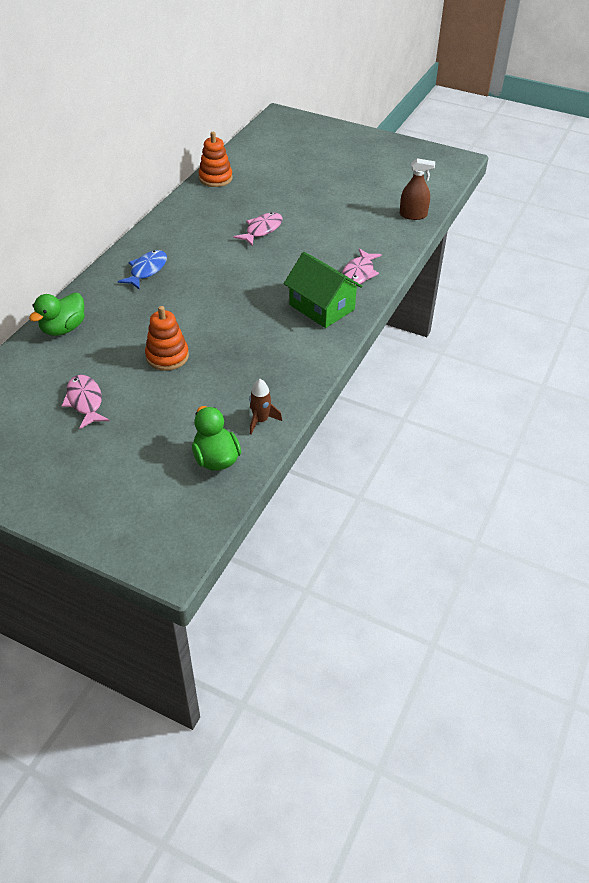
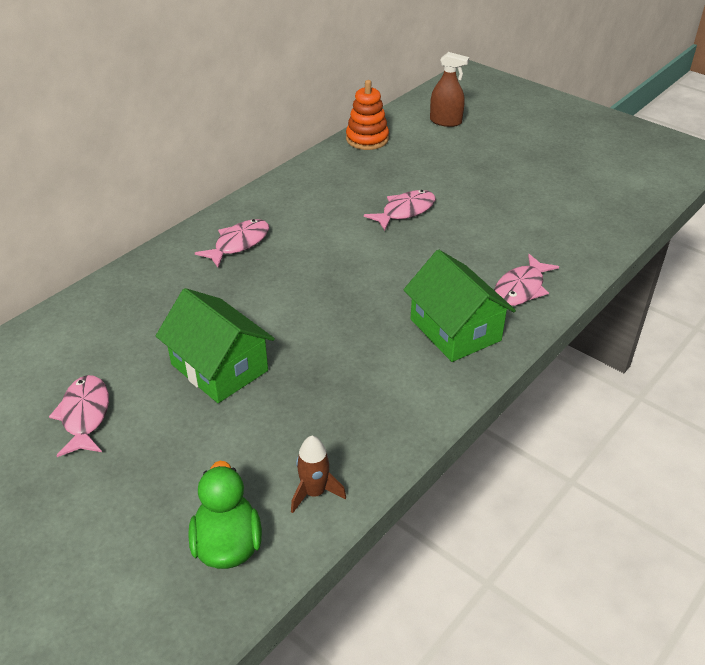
camera: 15 degrees right, 5 degrees down
(63, 328) = (103, 306): green duck -> none
(147, 270) = (239, 244): blue fish -> pink fish
(167, 356) = (219, 367): orange stacking toy -> green house
(413, 215) = (617, 218): brown spray bottle -> brown spray bottle (445, 121)

